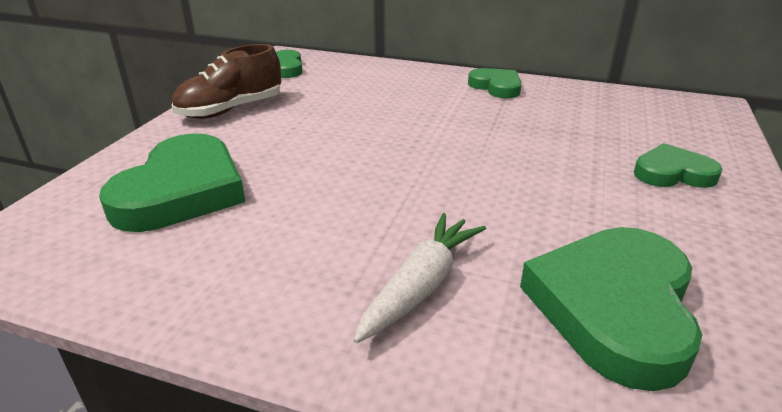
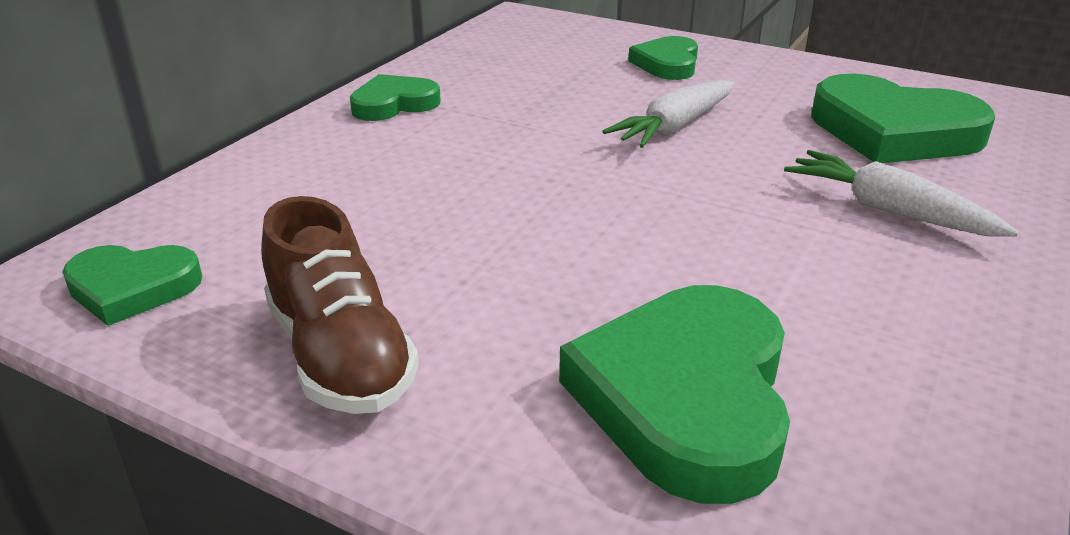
camera: 80 degrees left, 0 degrees up
(182, 191) = (686, 398): green heart -> green heart turned 105 degrees counterclockwise
(530, 180) = (674, 127): none -> white carrot

